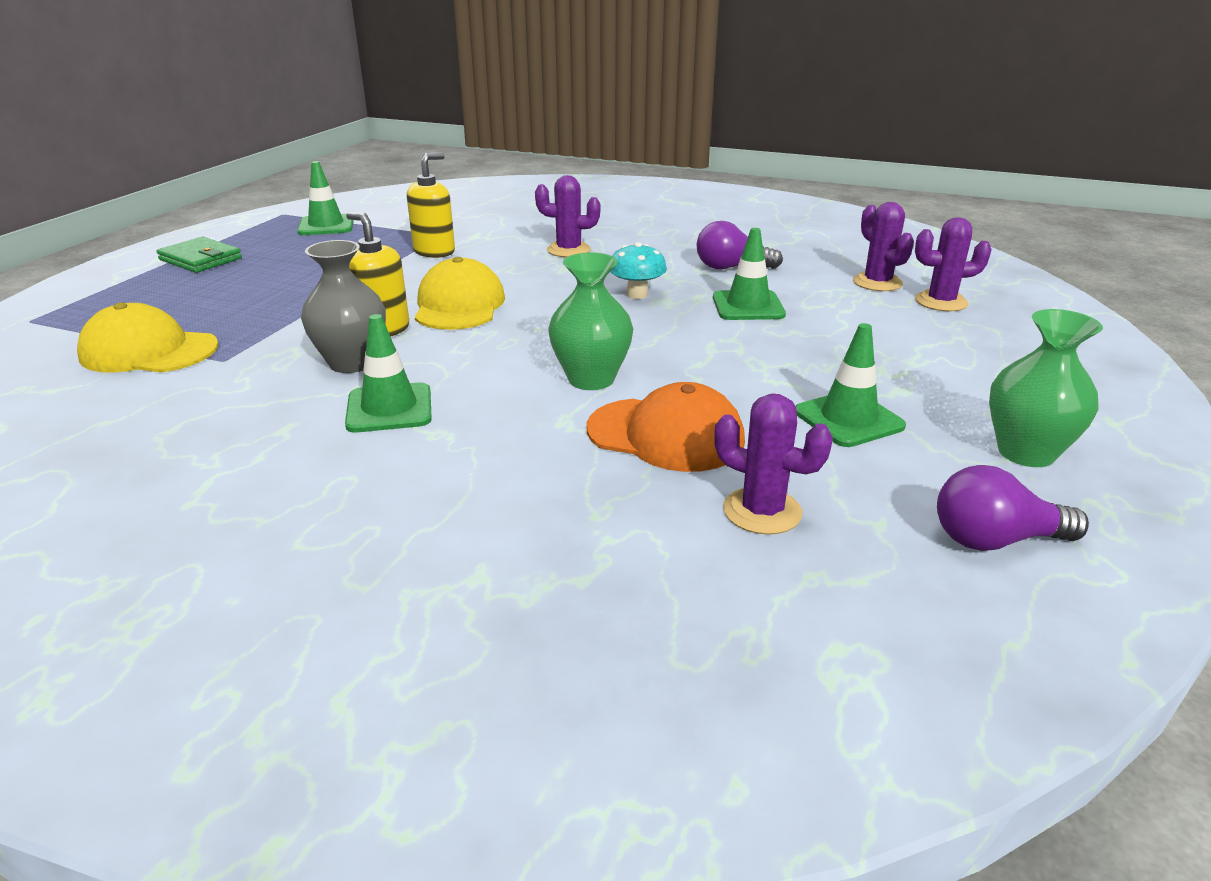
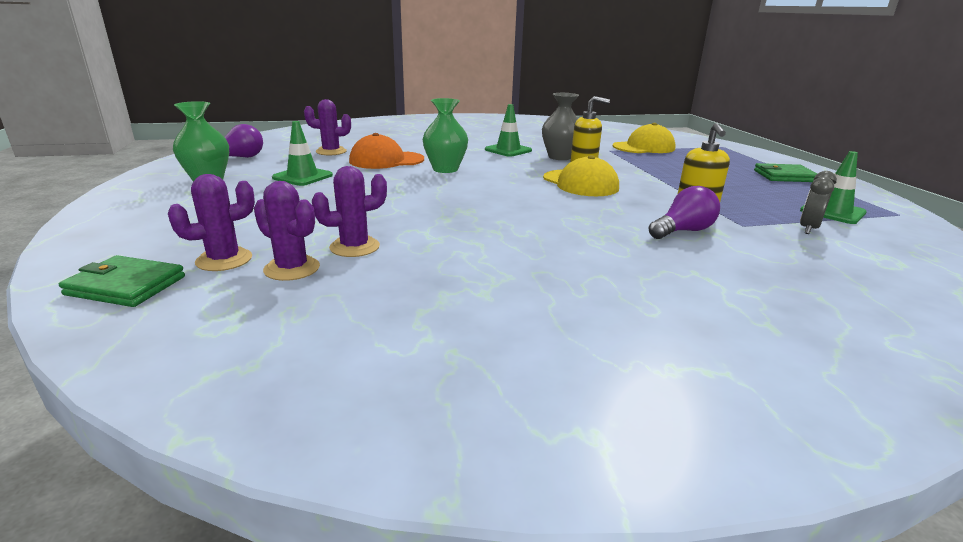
camera: 145 degrees right, 5 degrees down
(400, 222) = (808, 229): none -> grey clock
(568, 250) = (615, 235): purple cactus -> purple cactus (354, 247)
(637, 295) = (491, 211): turquoise mushroom -> none
(731, 268) = (451, 252): purple light bulb -> purple light bulb (683, 231)
(748, 306) = (401, 219): green traffic cone -> none
(1018, 297) = (126, 286): none -> green wallet

